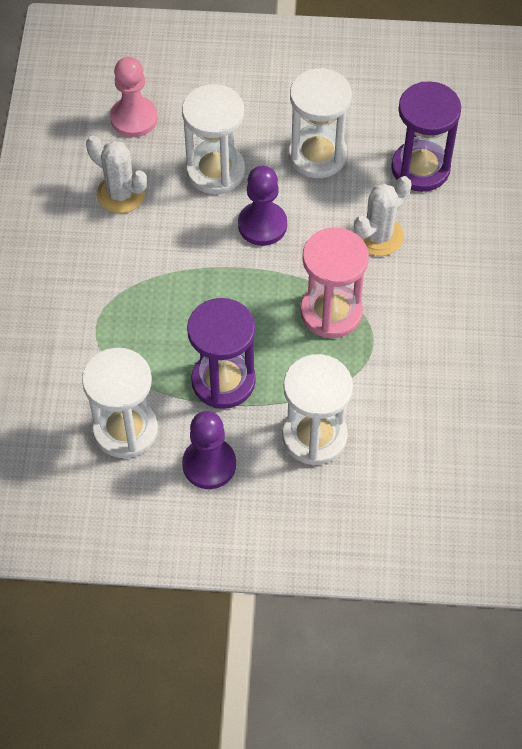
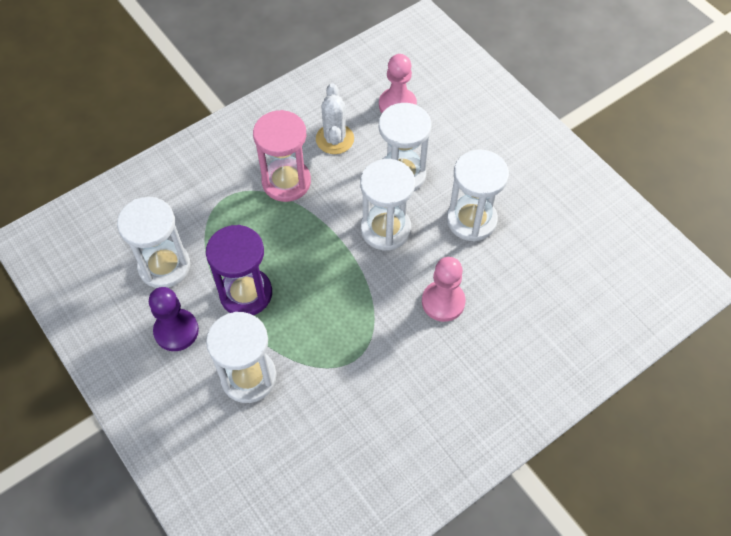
camera: 50 degrees right, 0 degrees up
(262, 225) = (385, 229): purple pawn -> white hourglass
(331, 312) = (355, 317): pink hourglass -> pink hourglass (286, 182)
(378, 236) = (443, 302): white cactus -> pink pawn
(420, 168) = (524, 287): purple hourglass -> none

